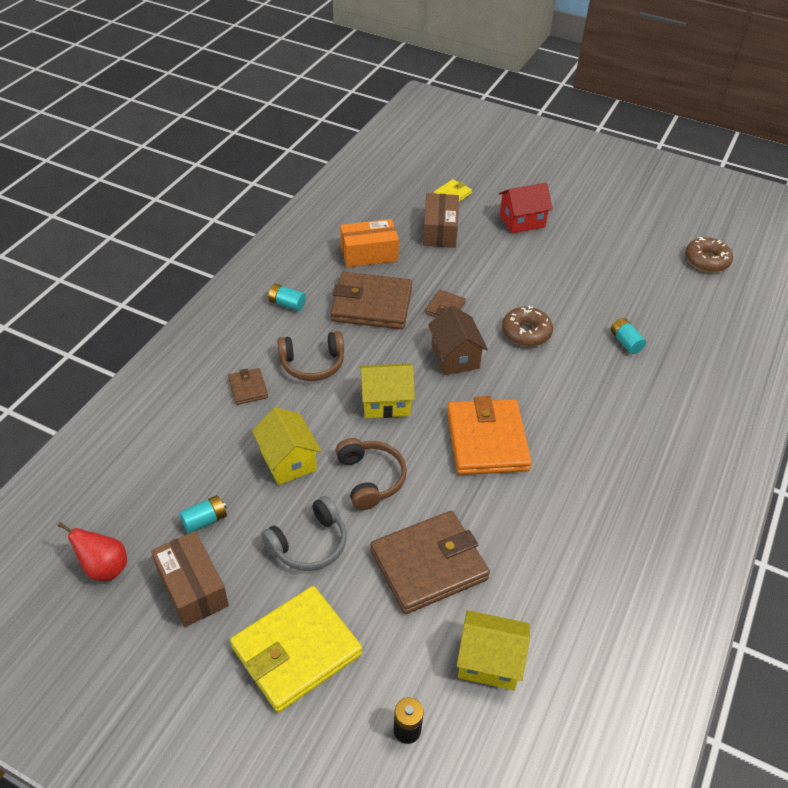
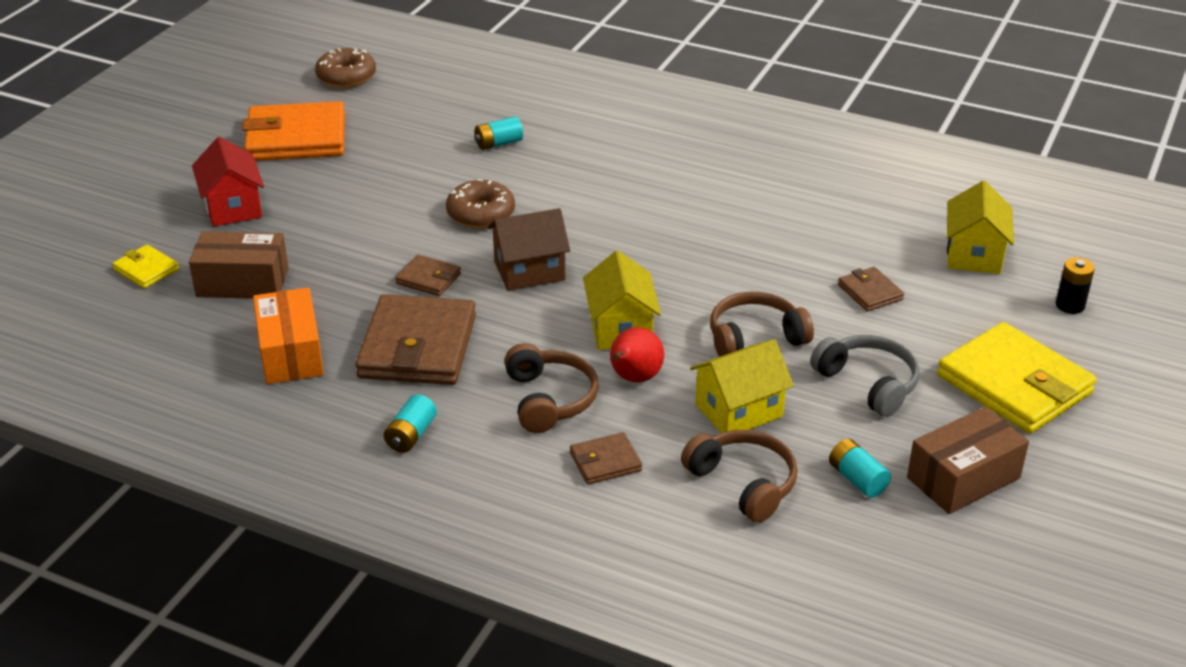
camera: 90 degrees left, 10 degrees down
(104, 568) = (962, 568): red pear -> red pear (634, 378)
(214, 455) = (743, 483): none -> brown headphones
(429, 565) = (870, 292): brown wallet -> brown wallet, size x0.47
(487, 440) = (676, 249): orange wallet -> orange wallet (296, 138)

